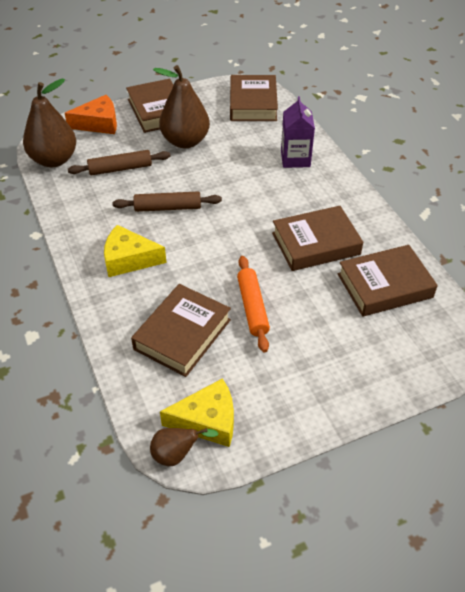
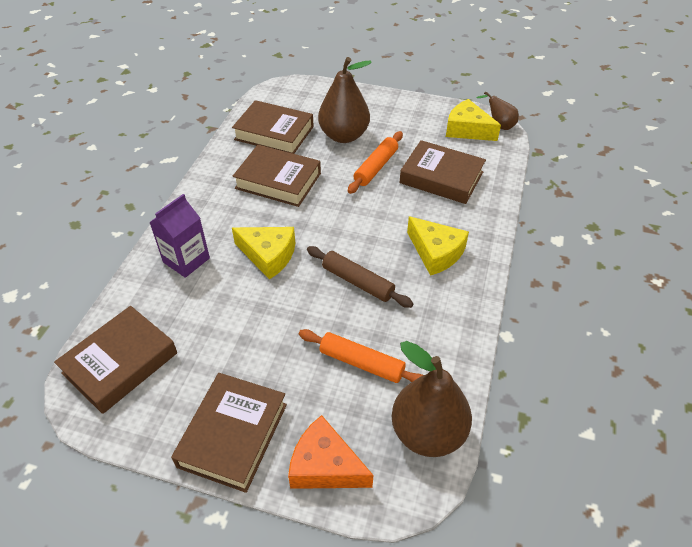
camera: 140 degrees left, 0 degrees up
(120, 169) = (361, 363): brown rolling pin -> orange rolling pin
(182, 334) = (441, 177): brown book -> brown book turned 45 degrees clockwise
(185, 141) = (257, 356): brown pear -> brown pear (344, 136)
(247, 190) = (268, 255): none -> yellow cheese

